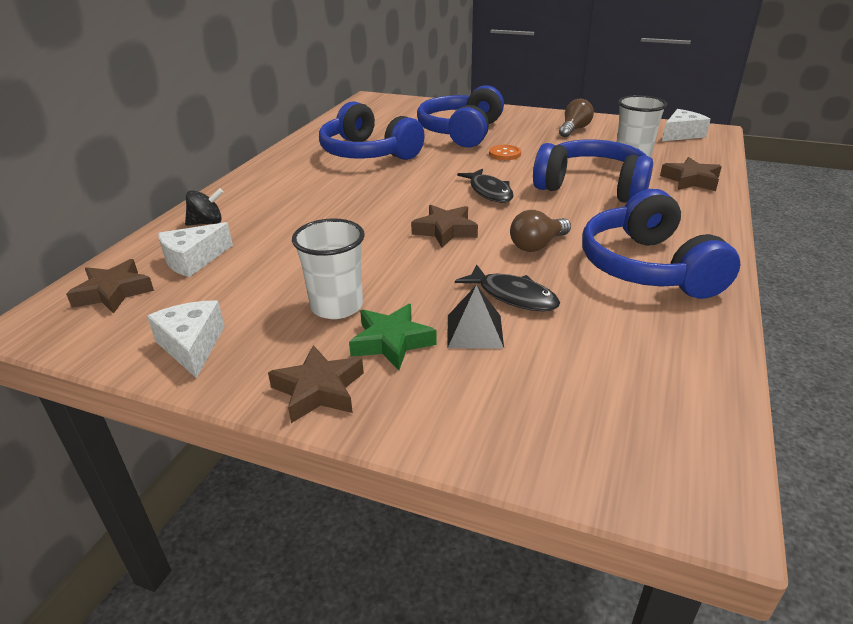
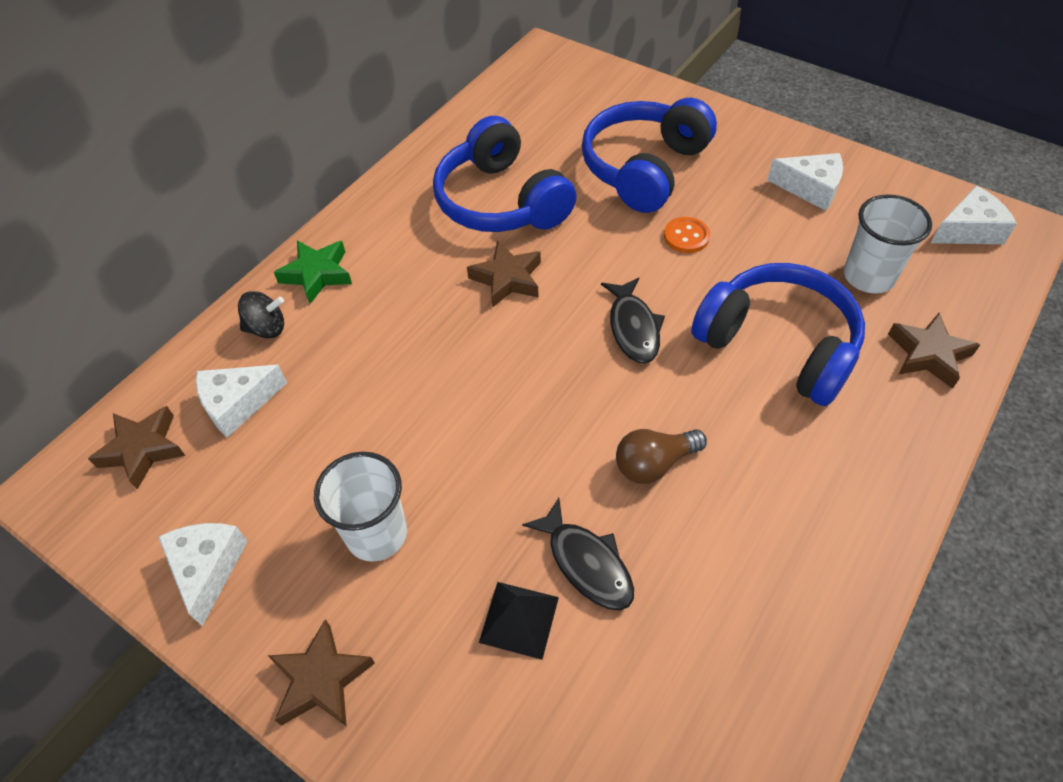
camera: 15 degrees right, 20 degrees up
(391, 342) = (420, 616): green star -> green star (317, 274)
(445, 231) = (548, 406): brown star -> brown star (507, 279)
(574, 129) = (810, 188): brown light bulb -> white cheese
(648, 267) = (779, 544): blue headphones -> none

